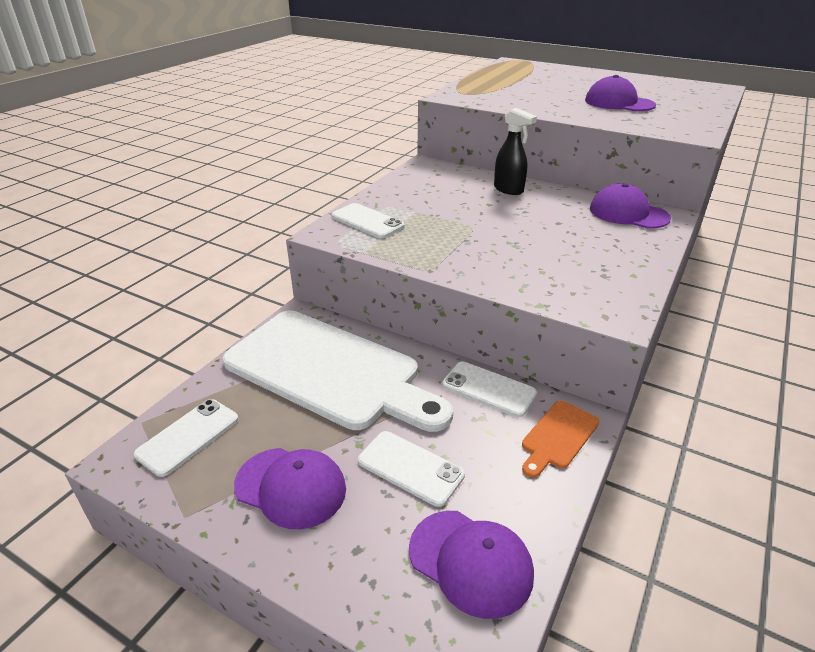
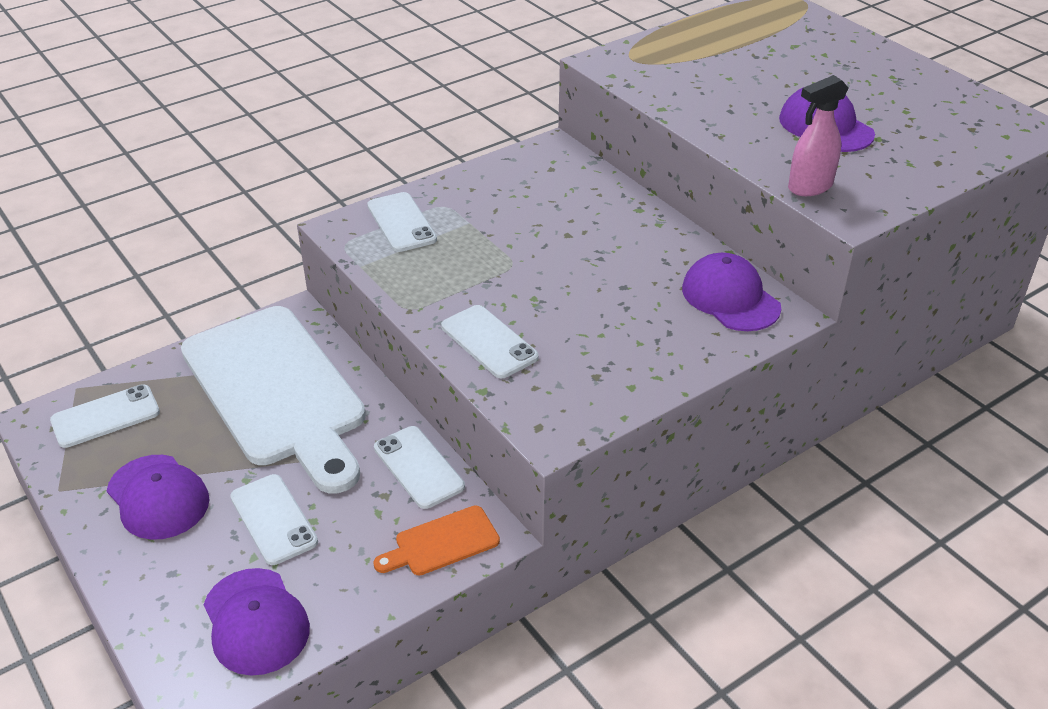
camera: 25 degrees right, 5 degrees up
(509, 190) = (615, 218): black spray bottle -> none
(509, 274) = (489, 342): none -> white phone
(653, 128) = (809, 187): none -> pink spray bottle

